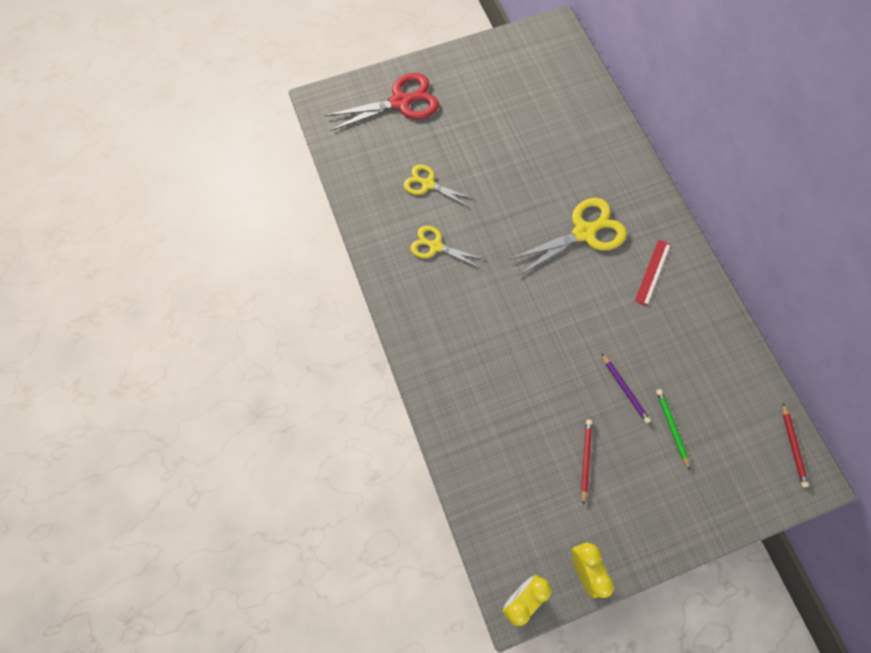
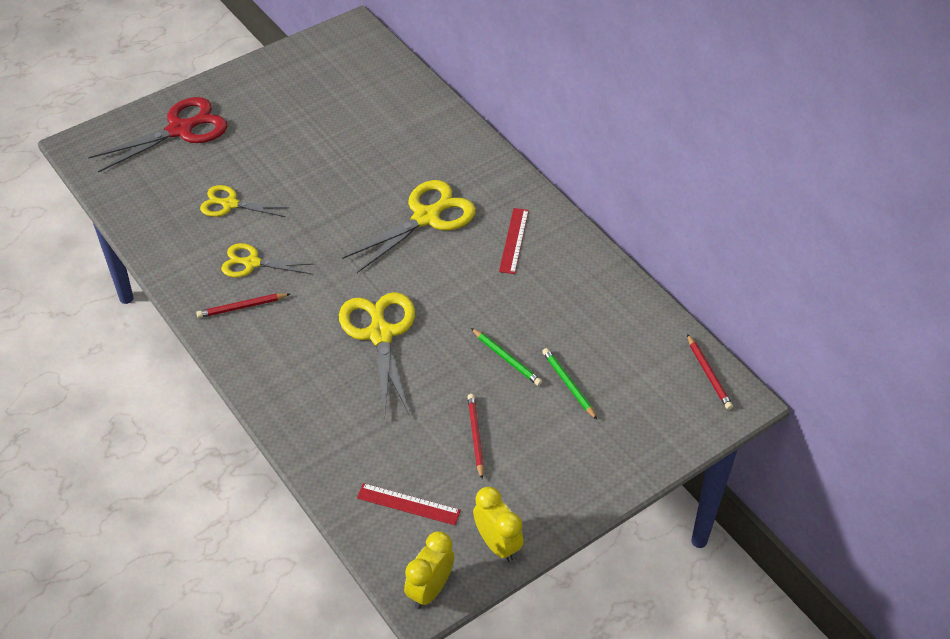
camera: 15 degrees left, 20 degrees down
(420, 287) = (242, 307): none -> red pencil
(519, 511) = (408, 504): none -> red ruler
(526, 340) = (380, 334): none -> yellow scissors
(625, 389) = (507, 359): purple pencil -> green pencil

